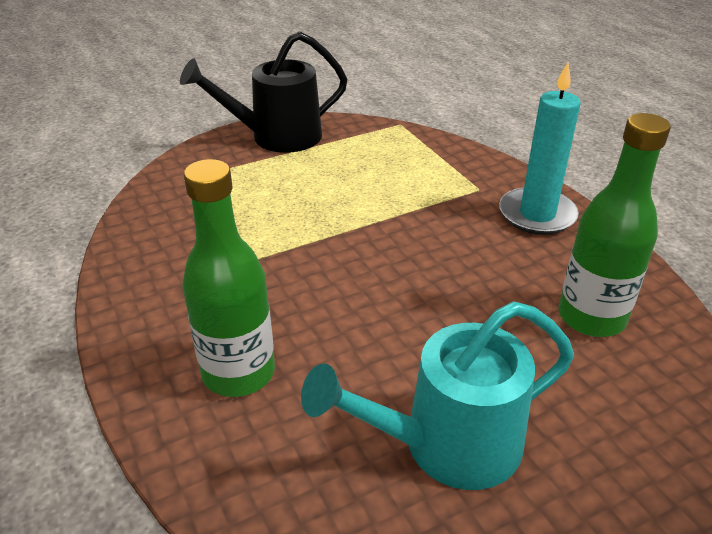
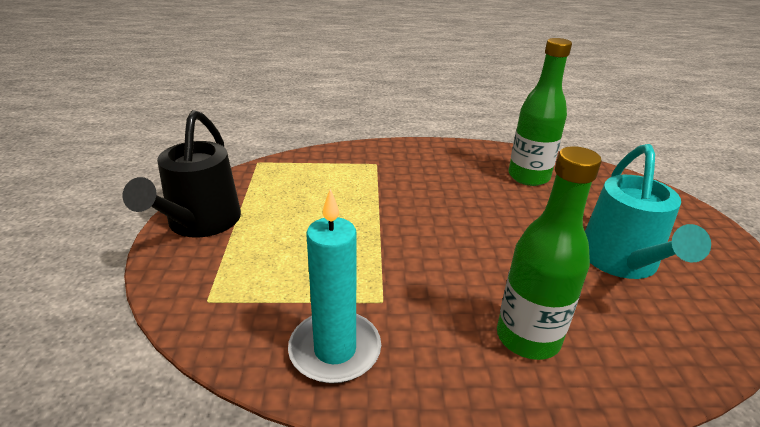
camera: 65 degrees left, 5 degrees down
(537, 215) = (422, 156): turquoise candle -> turquoise candle (335, 350)

